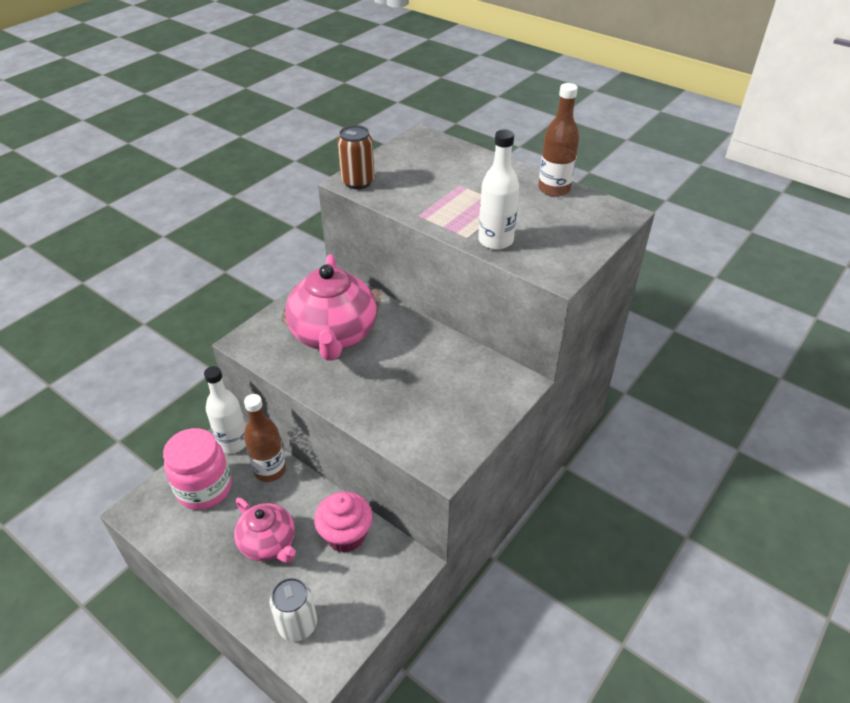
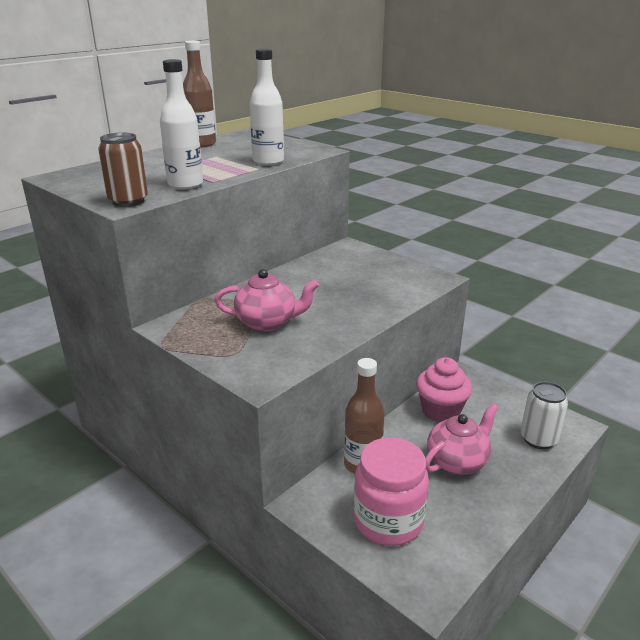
camera: 85 degrees left, 15 degrees down
(233, 442) = (318, 499): white bottle -> white bottle (185, 185)
(334, 335) = (267, 322): pink teapot -> pink teapot, size x0.61

